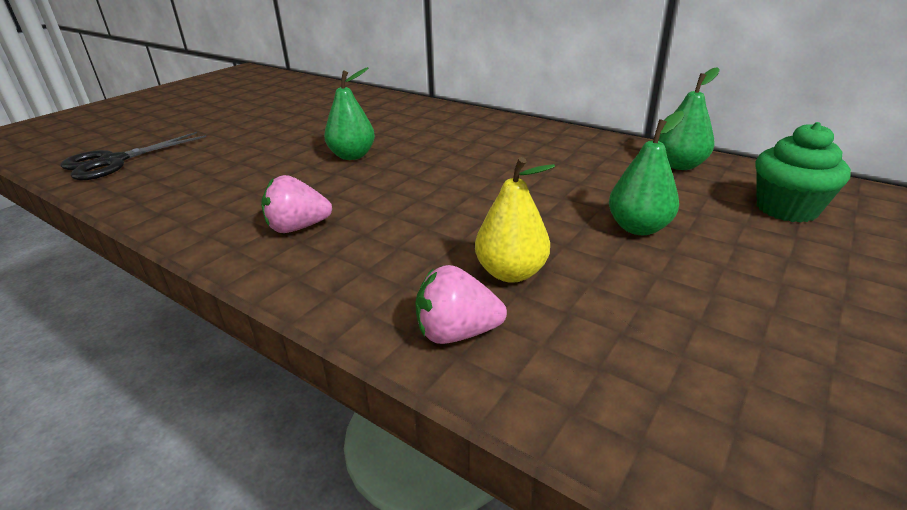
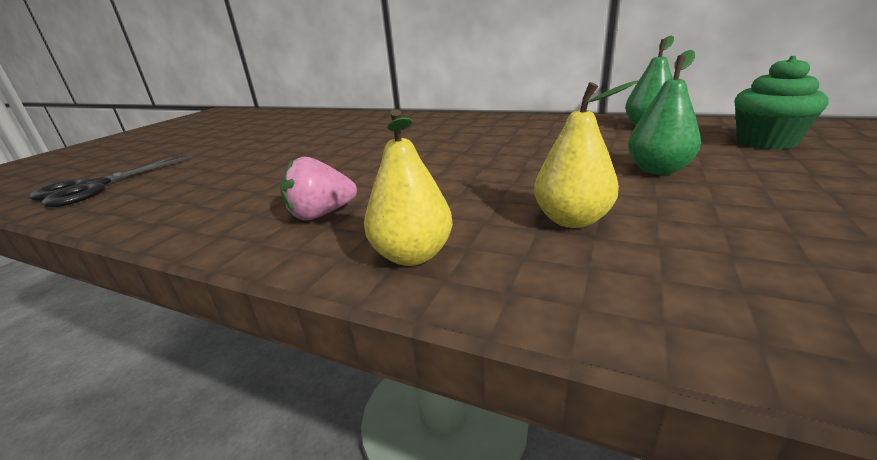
camera: 10 degrees left, 5 degrees down
(352, 156) = (348, 154): green pear -> none
(354, 284) = (412, 255): none -> yellow pear
(457, 333) = (560, 283): pink strawberry -> none

